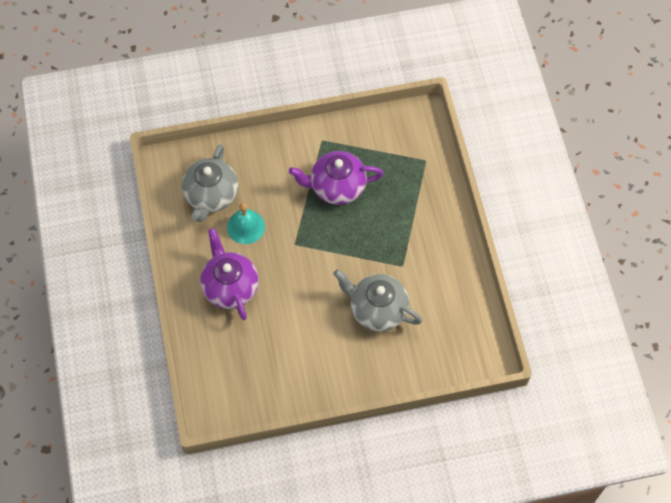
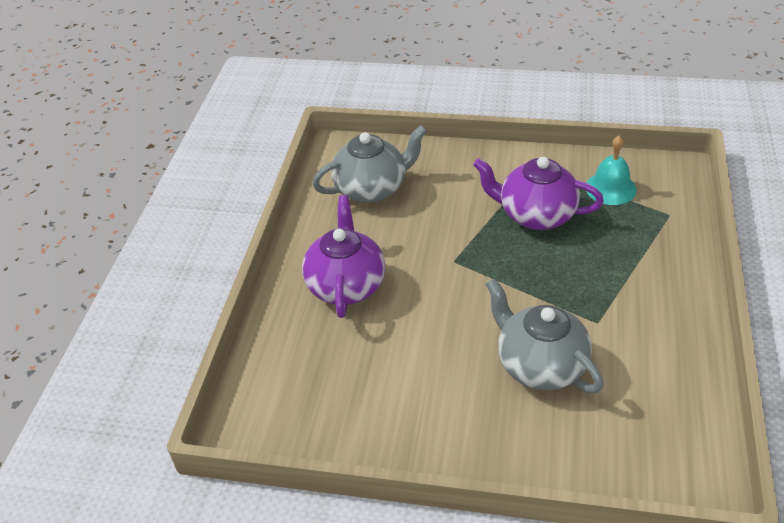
camera: 25 degrees right, 20 degrees down
(211, 196) = (372, 189): grey teapot -> grey teapot turned 150 degrees counterclockwise
(246, 227) = (399, 228): turquoise bell -> turquoise bell (610, 188)

